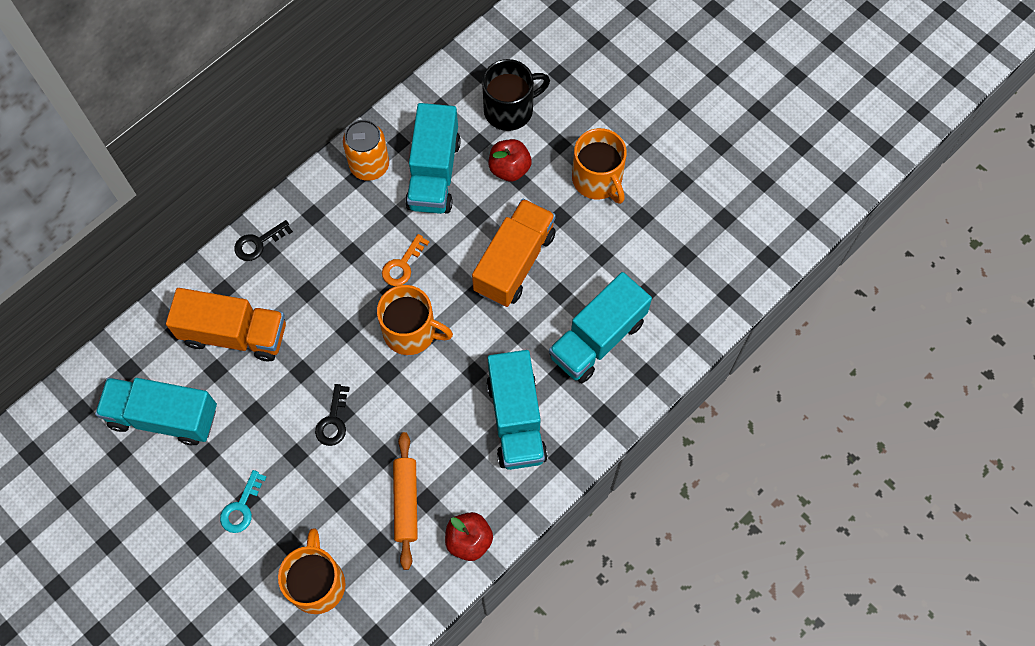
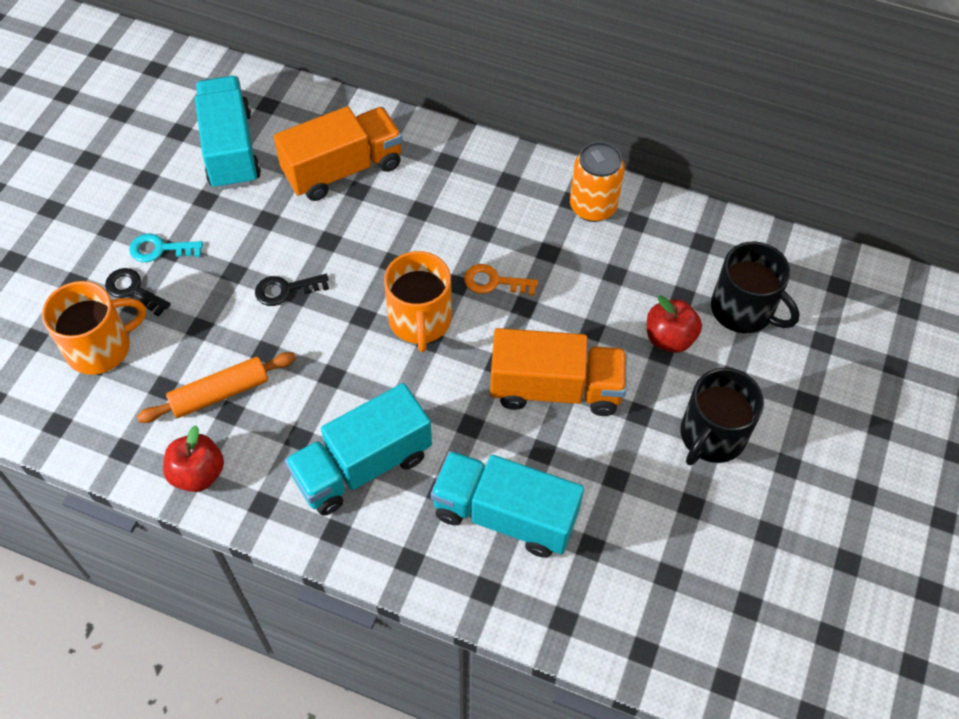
camera: 65 degrees right, 10 degrees down
(234, 334) = (343, 169): orange truck -> orange truck turned 105 degrees counterclockwise
(258, 243) = (451, 149): black key -> black key (133, 290)
(434, 173) = (619, 268): turquoise truck -> none
(597, 179) = (711, 435): orange mug -> black mug

